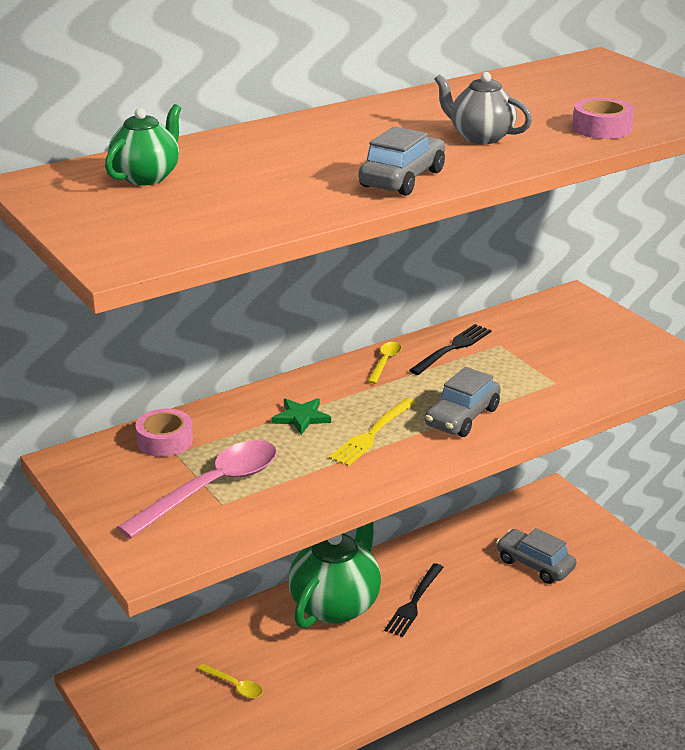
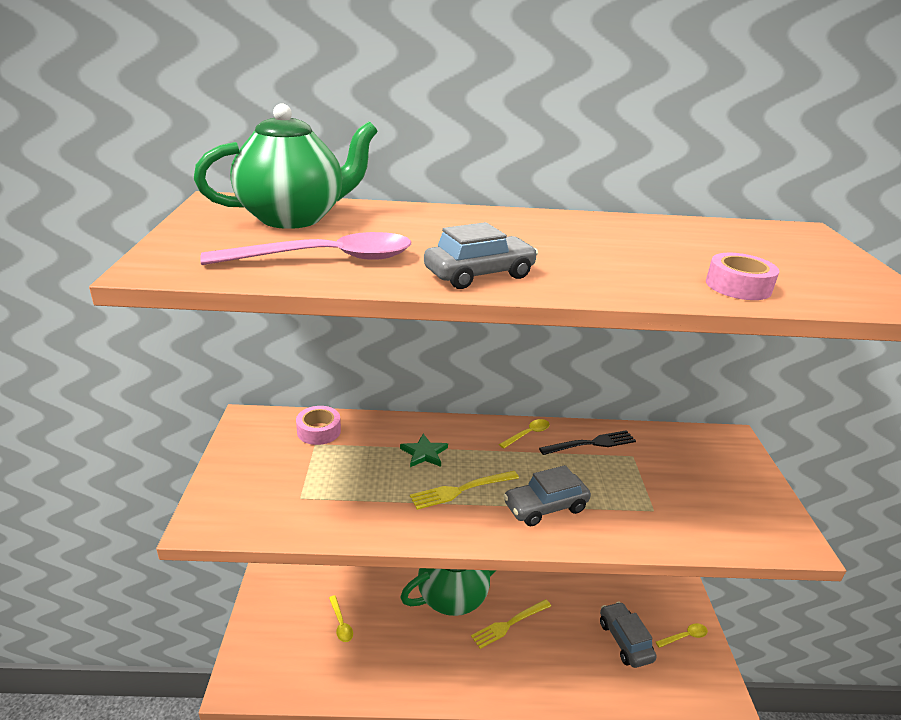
camera: 30 degrees right, 0 degrees up
(147, 177) = (293, 218): green teapot -> green teapot, size x1.77
(212, 488) = (307, 482): pink spoon -> pink spoon (325, 259)
(414, 603) = (509, 624): black fork -> yellow fork
(480, 137) = (603, 261): grey teapot -> none
(585, 536) = (684, 637): none -> yellow spoon

